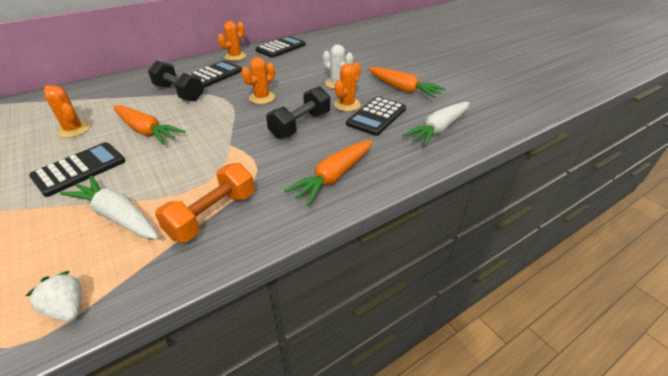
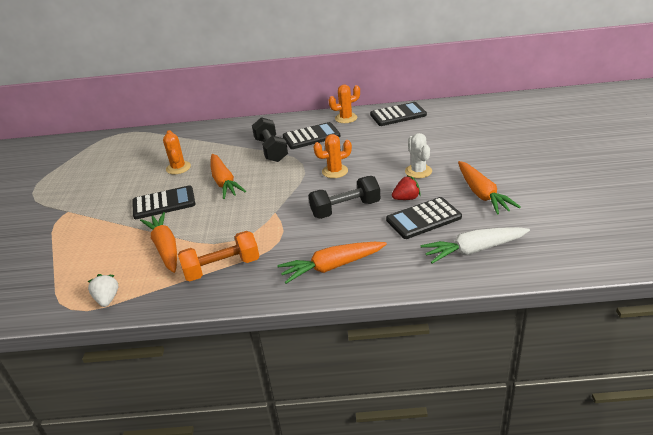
camera: 35 degrees right, 5 degrees down
(118, 216) = (165, 248): white carrot -> orange carrot
(347, 105) = (406, 198): orange cactus -> red strawberry

